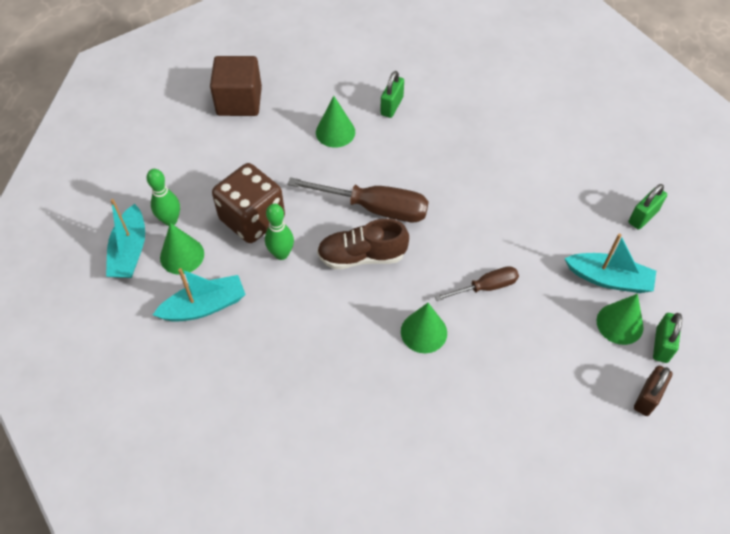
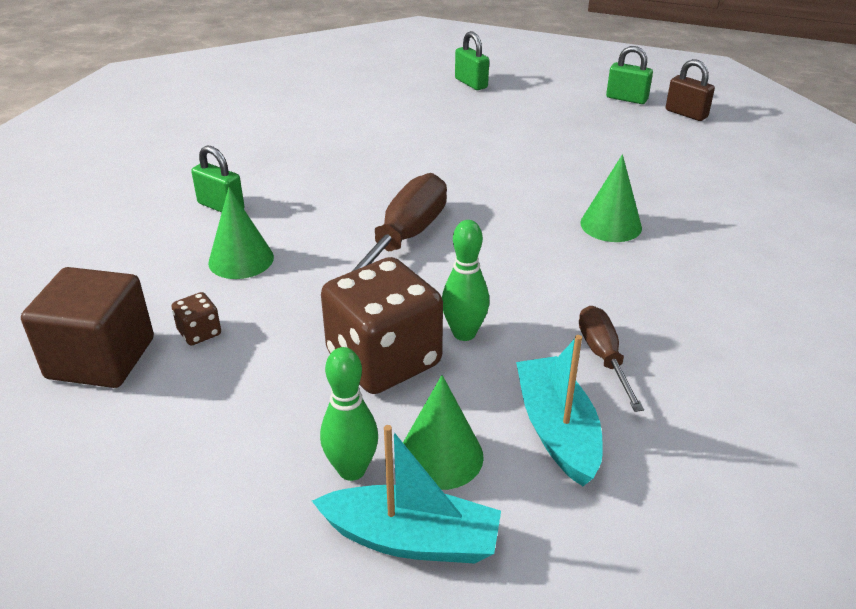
camera: 80 degrees left, 20 degrees down
(264, 133) = (199, 333): none -> brown dice
(362, 256) = (484, 259): brown shoe -> none
(486, 287) = (548, 177): brown screwdriver -> brown screwdriver (603, 357)
(608, 279) = (546, 110): turquoise boat -> none
(619, 323) = (601, 113): green cone -> none

